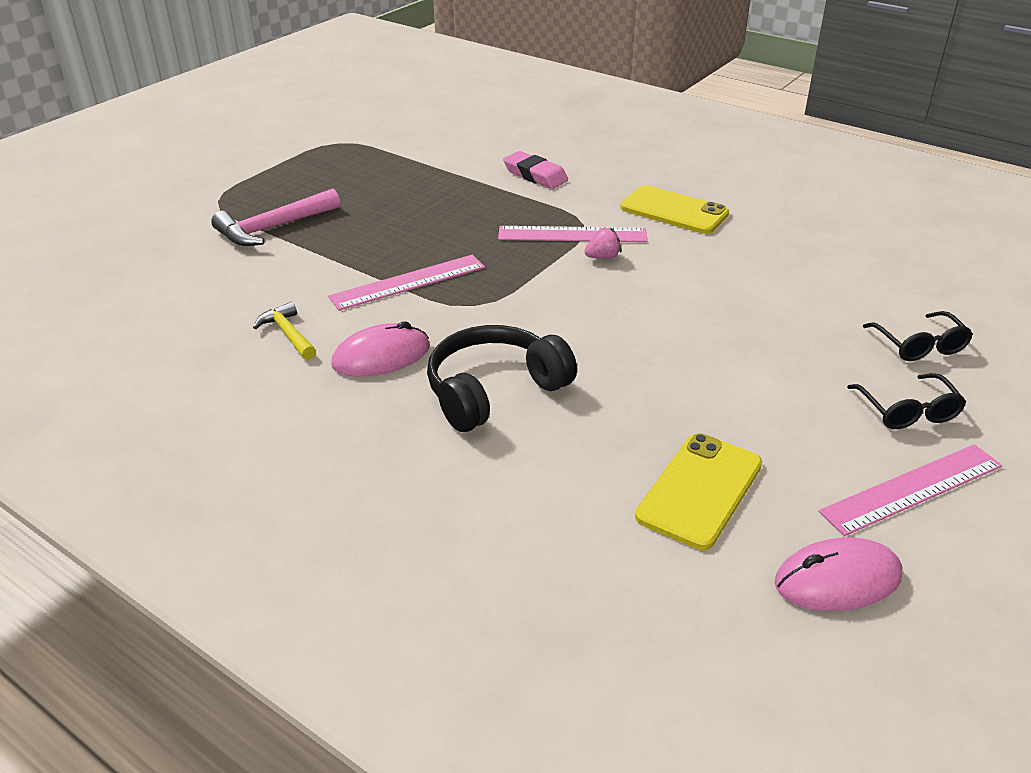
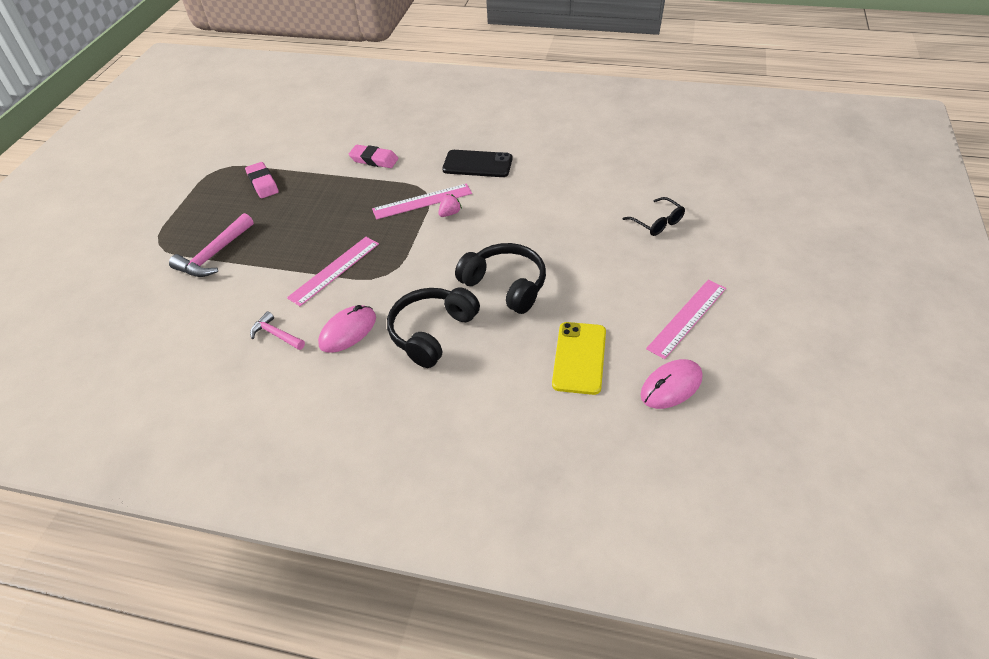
camera: 20 degrees left, 10 degrees up
(288, 334) = (276, 335): yellow hammer -> pink hammer
(380, 168) = (262, 183): none -> pink eraser
(635, 363) = (505, 285): none -> black headphones
(674, 211) = (477, 164): yellow phone -> black phone
(907, 411) = (667, 269): black glasses -> none

